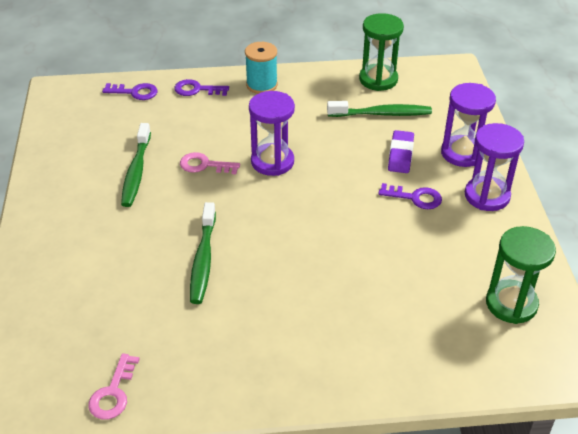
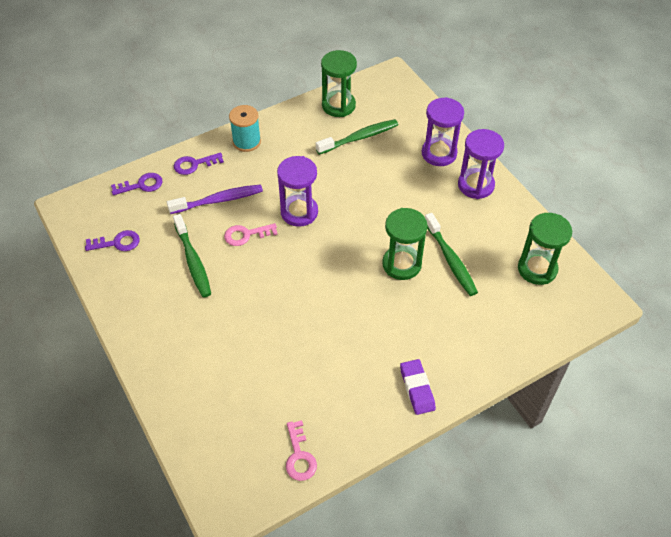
camera: 25 degrees left, 10 degrees up
(199, 127) = (219, 200): none -> purple toothbrush
(203, 260) = (298, 320): green toothbrush -> green toothbrush (451, 260)
(351, 245) = (401, 264): none -> green hourglass
(400, 155) = (394, 171): purple eraser -> purple eraser (417, 388)
(415, 198) = (425, 205): purple key -> purple key (117, 243)

